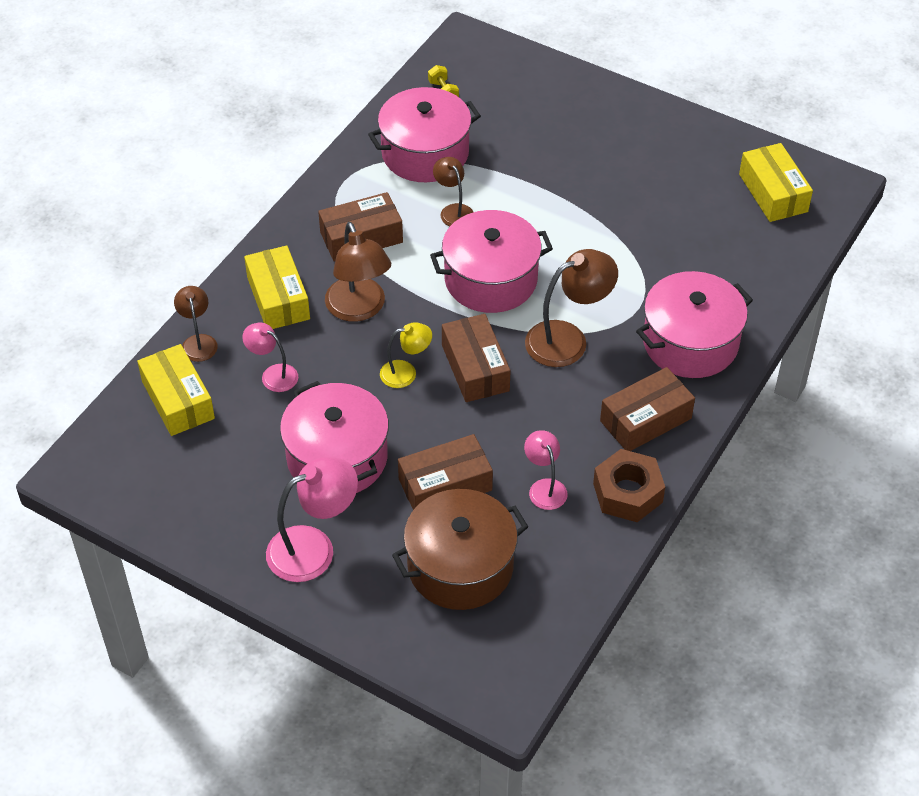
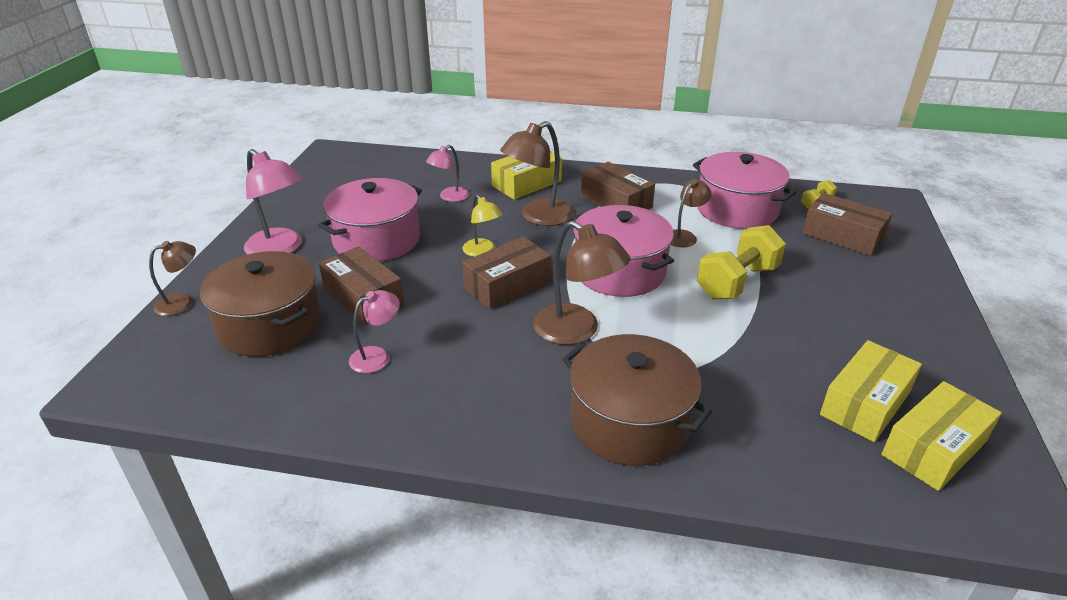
camera: 70 degrees right, 15 degrees down
(178, 400) = (408, 169): yellow box -> yellow box (865, 403)
(198, 342) = (465, 165): brown lamp -> brown lamp (182, 302)
(273, 374) = (449, 197): pink lamp -> pink lamp turned 150 degrees counterclockwise
(545, 206) = (737, 282): none -> yellow dumbbell
(627, 493) = (387, 416): brown nut -> none
(645, 419) = (496, 409): brown box -> brown box (842, 236)
(690, 343) = (629, 422): pink pot -> brown pot

